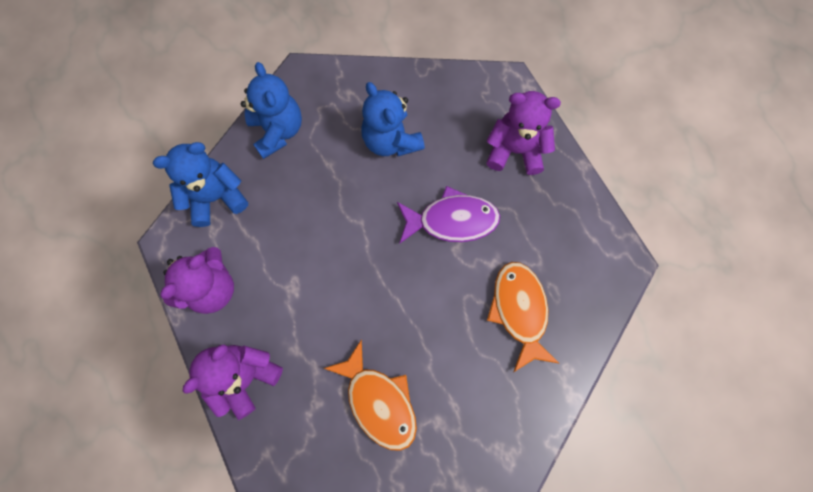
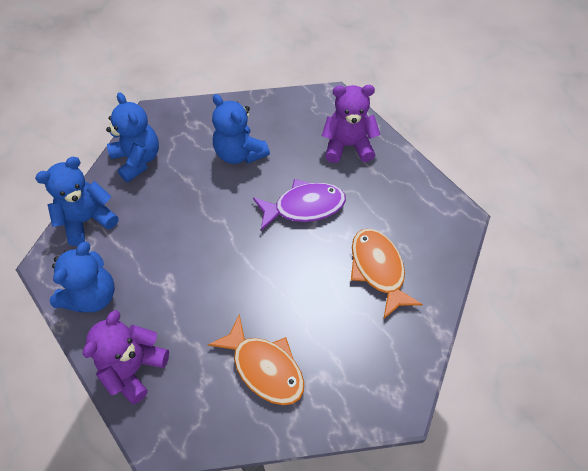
camera: 10 degrees left, 15 degrees down
(212, 288) = (92, 296): purple teddy bear -> blue teddy bear

